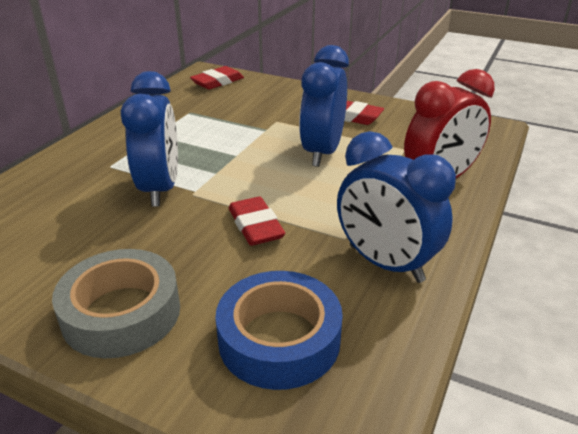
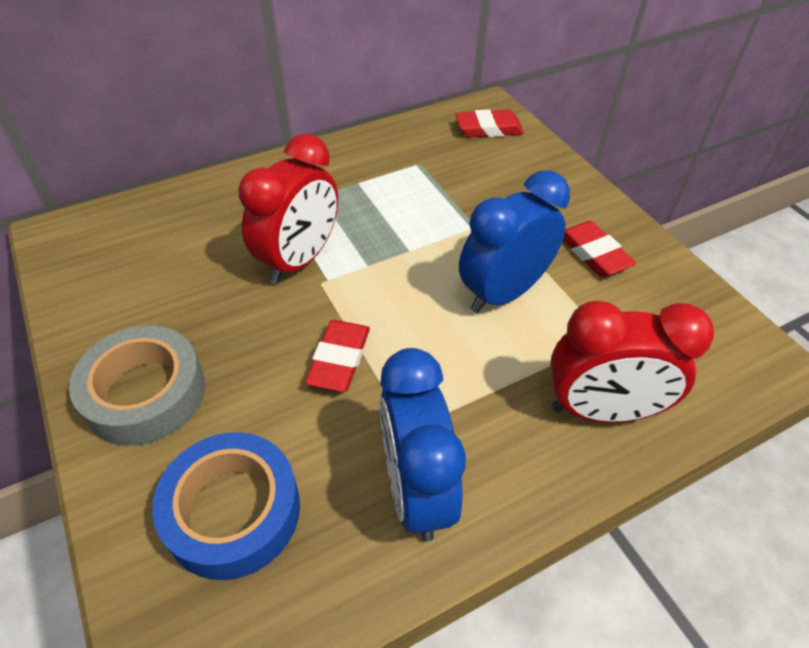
camera: 35 degrees right, 15 degrees up
(160, 188) = (299, 260): blue clock -> red clock

